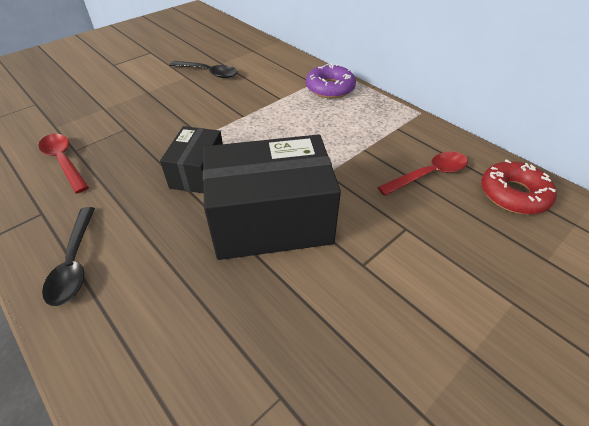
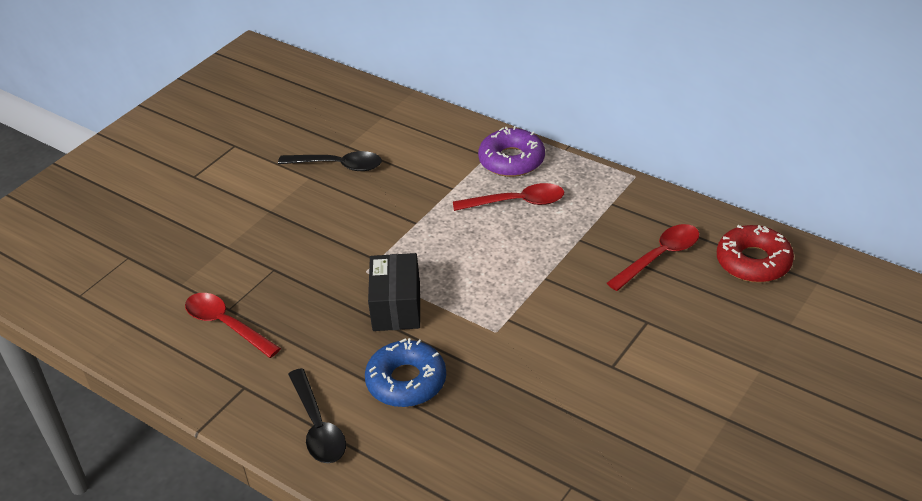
camera: 10 degrees left, 5 degrees down
(172, 238) = (406, 381): none -> blue donut
(271, 221) = (503, 343): black box -> none
(323, 115) = (516, 202): none -> red spoon

